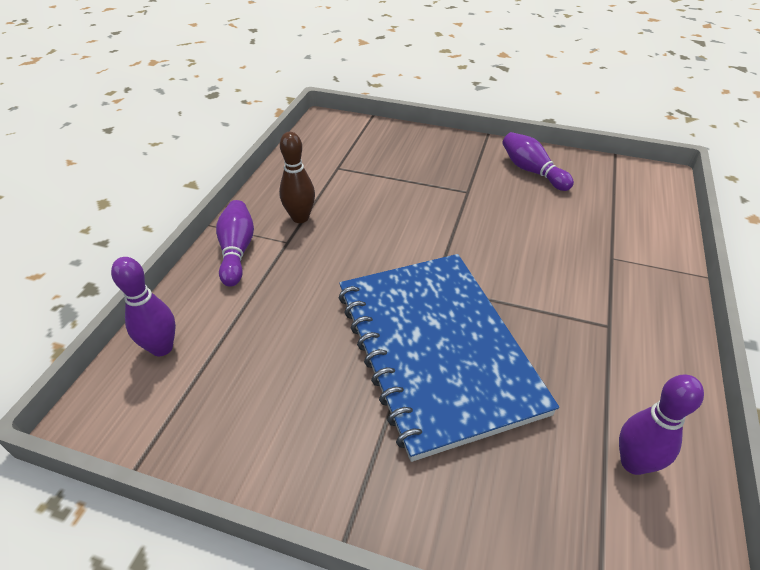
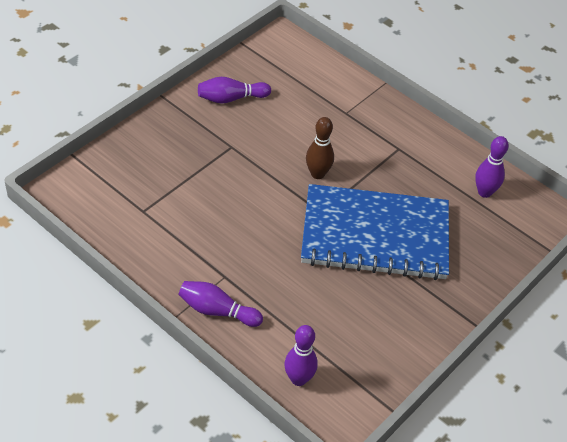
camera: 70 degrees left, 5 degrees up
(300, 218) = (199, 259): brown bowling pin -> brown bowling pin (317, 174)

